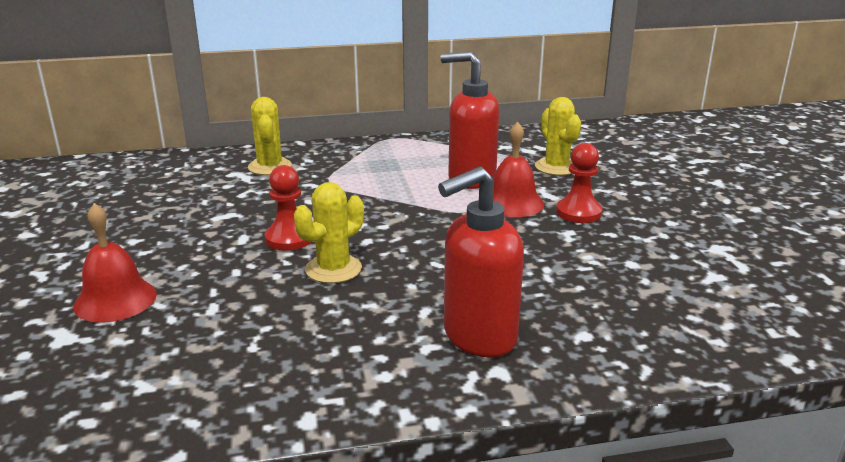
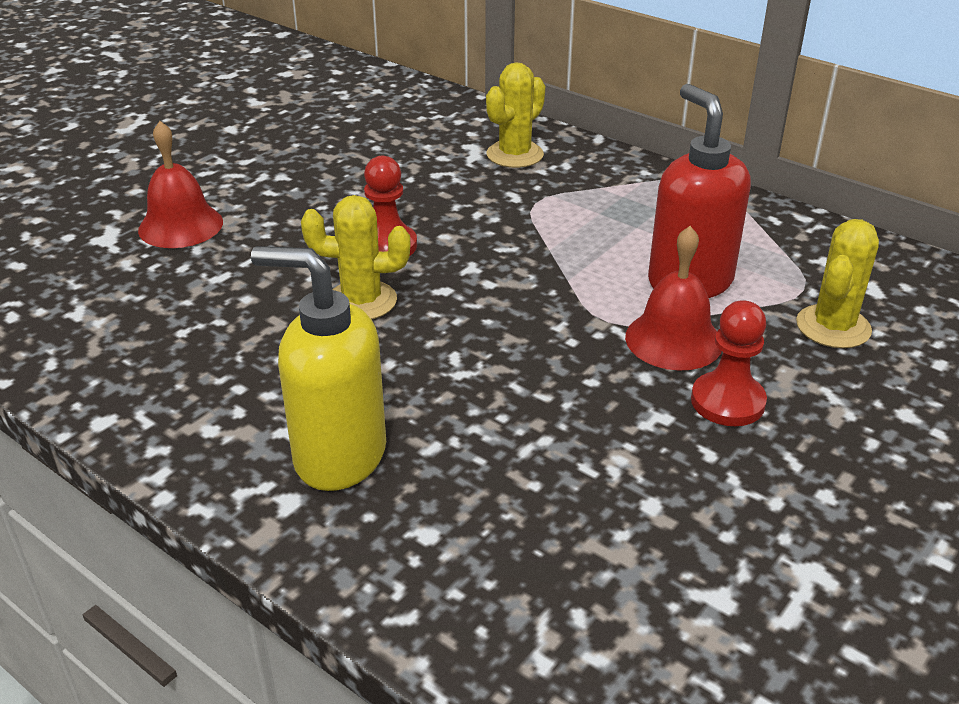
camera: 50 degrees right, 10 degrees up
(478, 337) = (338, 456): red soap dispenser -> yellow soap dispenser

